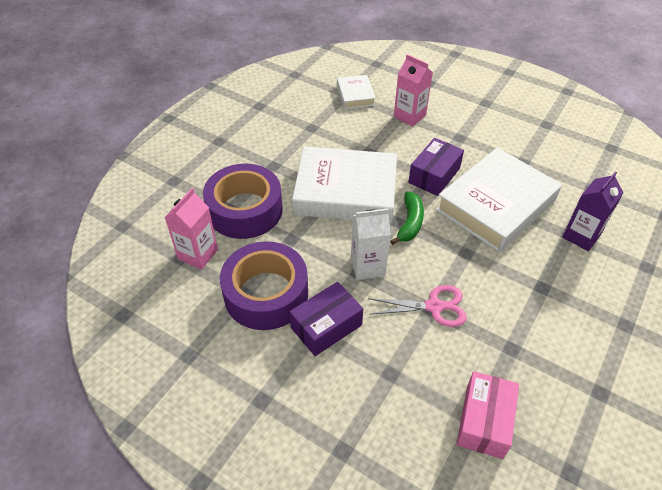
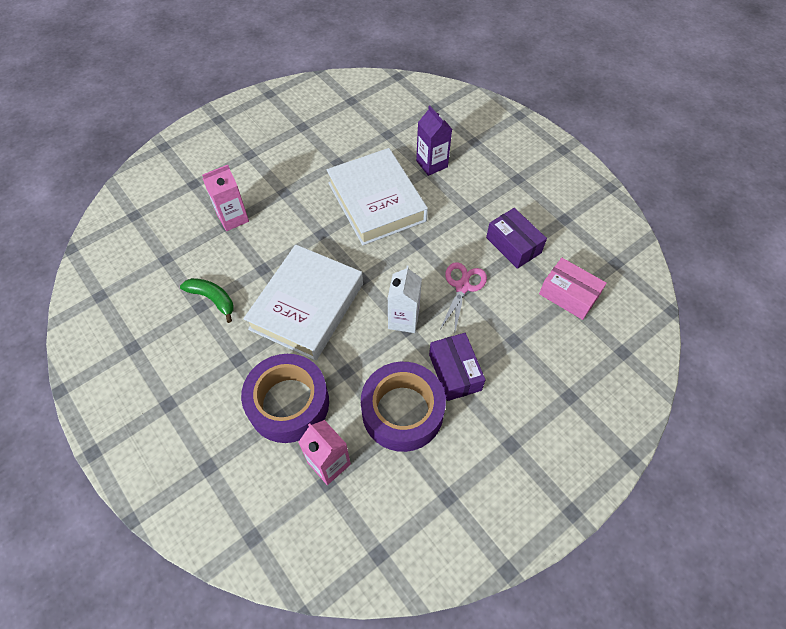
camera: 70 degrees left, 10 degrees up
(355, 95) = (173, 251): white book -> none
(410, 223) = (368, 270): green banana -> green banana (212, 299)
(434, 175) = (321, 230): purple box -> purple box (513, 245)

